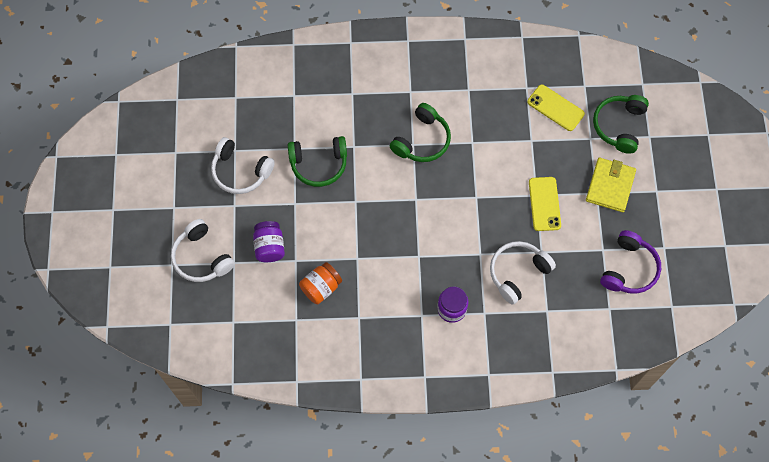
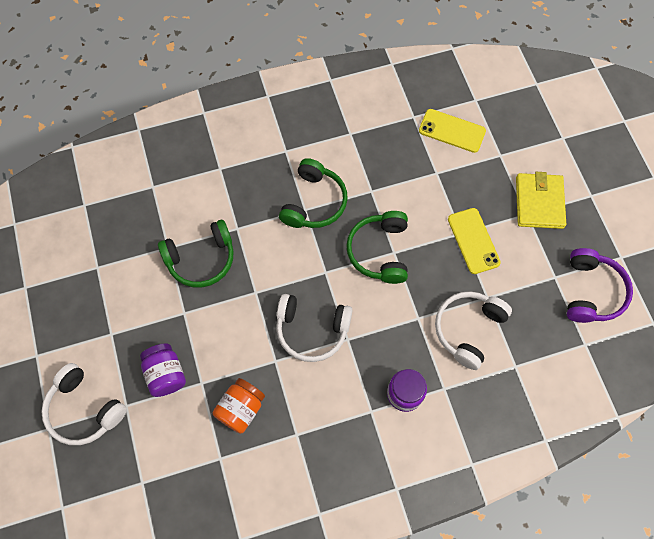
camera: 15 degrees left, 0 degrees up
(240, 171) = (109, 290): white headphones -> white headphones (312, 330)
(619, 126) = (527, 134): green headphones -> green headphones (380, 251)

